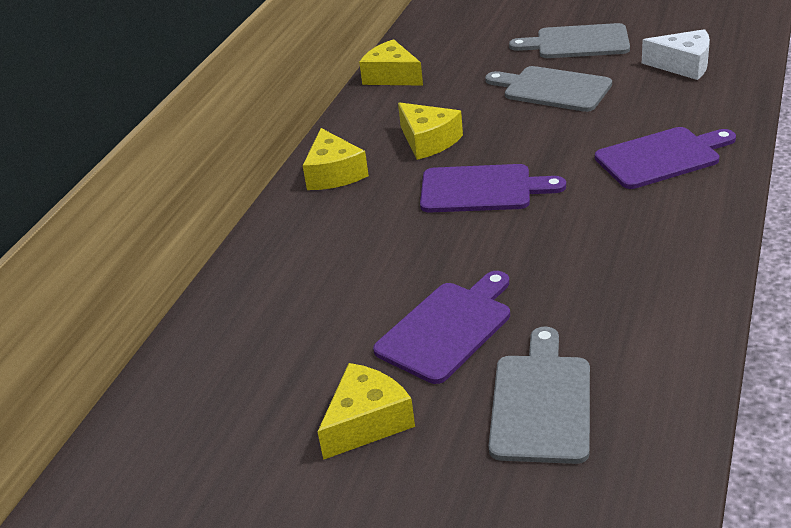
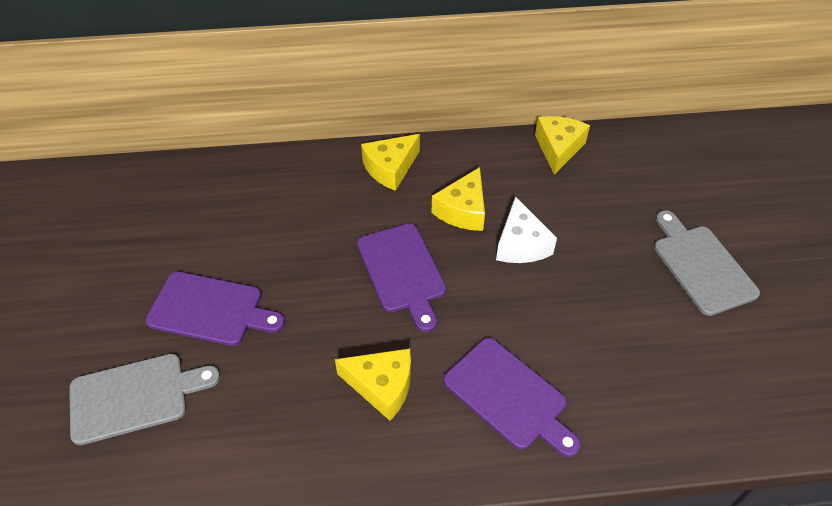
camera: 60 degrees right, 15 degrees up
(367, 422) = (101, 297): yellow cheese -> yellow cheese (382, 386)
(552, 89) = (595, 272): grey cutting board -> none
(683, 65) = (705, 373): white cheese -> white cheese (521, 244)

